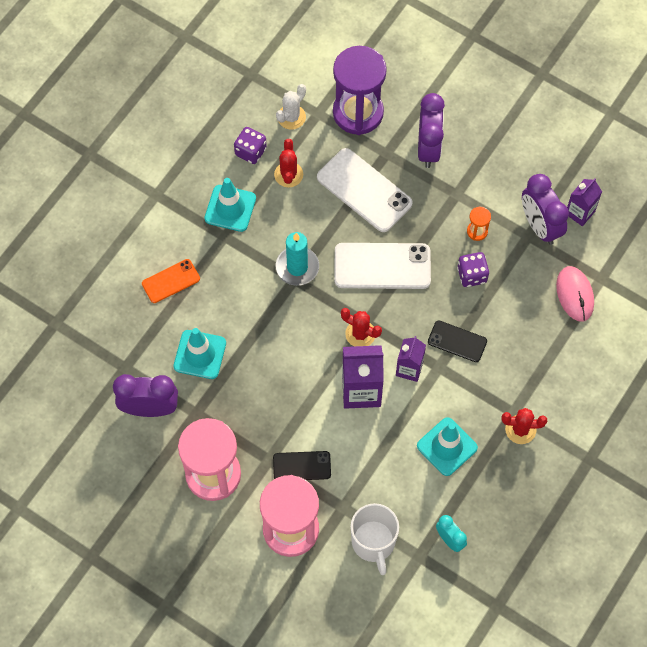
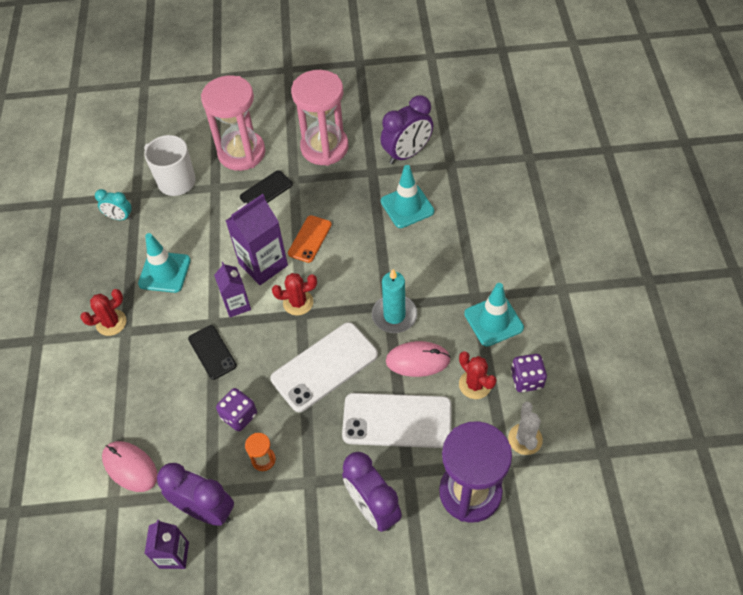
camera: 145 degrees right, 10 degrees down
(171, 281) = (480, 237): orange phone -> orange phone (309, 239)
(312, 220) = (417, 360): none -> pink mouse
(457, 341) = (212, 352): black phone -> black phone turned 75 degrees clockwise

